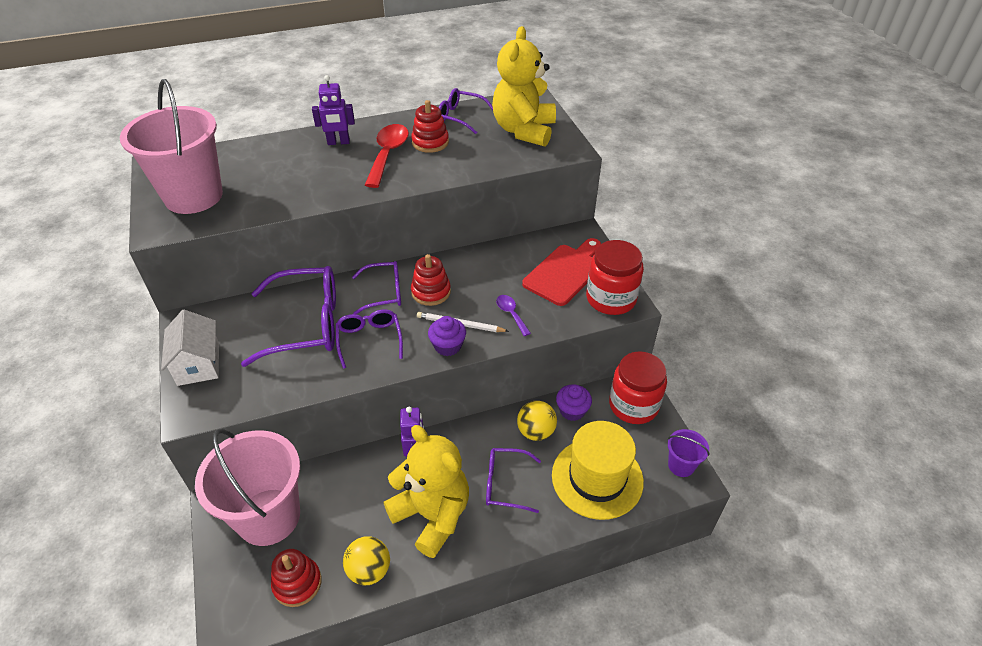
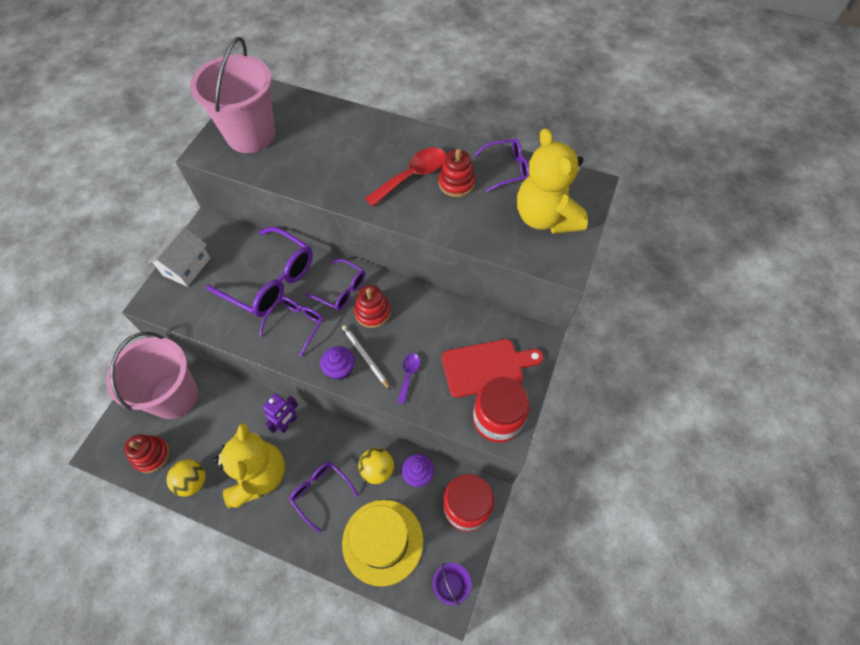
camera: 40 degrees right, 15 degrees up
(338, 142) = (389, 141): purple robot -> none
(460, 117) = (507, 169): purple glasses -> purple glasses turned 105 degrees clockwise
(524, 130) = (545, 217): yellow teddy bear -> yellow teddy bear turned 75 degrees counterclockwise

